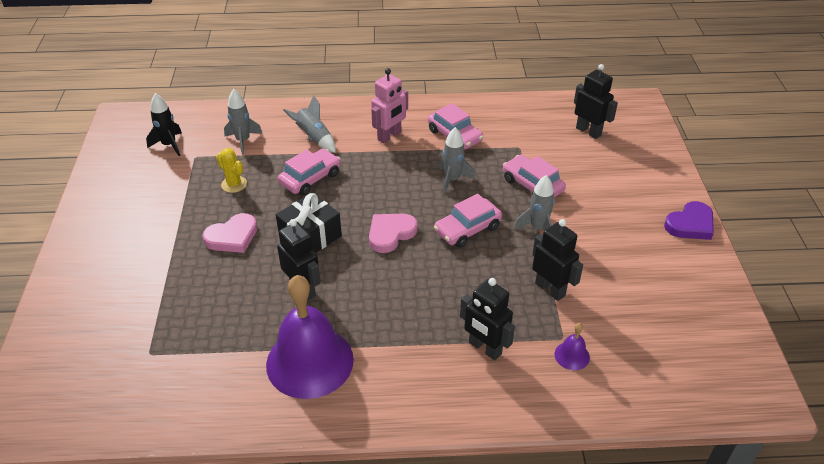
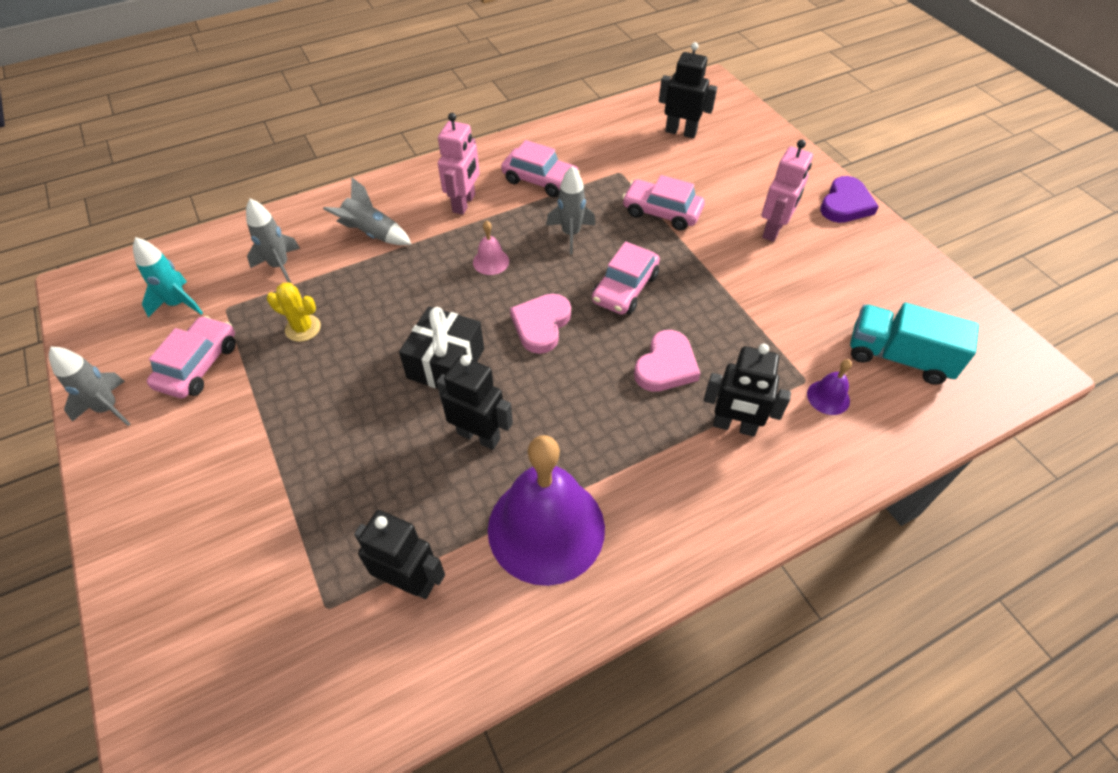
camera: 25 degrees left, 10 degrees up
(169, 145) = (178, 304): black rocket -> turquoise rocket
(232, 237) = (344, 400): pink heart -> pink heart (666, 366)
(310, 178) = (399, 287): pink car -> pink car (198, 365)
(383, 181) = (491, 261): none -> pink bell
(537, 228) = (699, 261): grey rocket -> grey rocket (108, 408)
(550, 289) = (757, 328): black robot -> black robot (410, 581)
(614, 225) = (773, 230): none -> pink robot
(651, 349) = (898, 357): none -> turquoise truck

